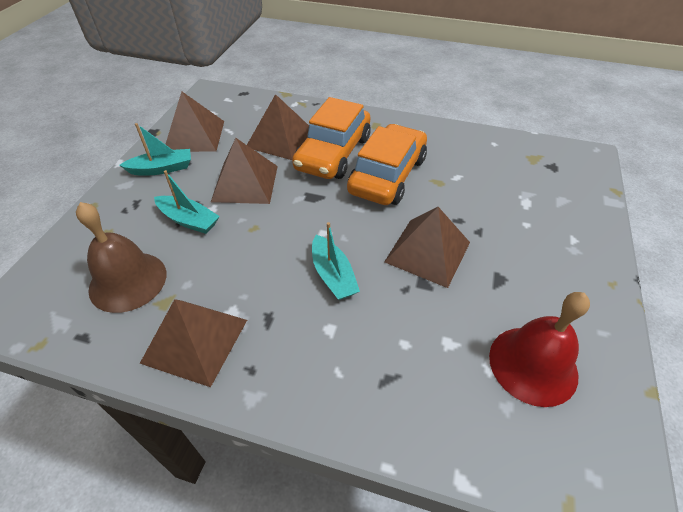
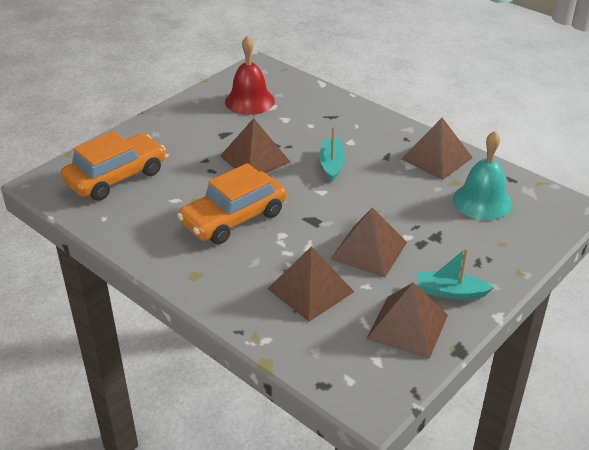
camera: 155 degrees left, 10 degrees down
(128, 281) = (482, 201): brown bell -> turquoise bell
(189, 220) = (429, 231): turquoise boat -> none
(333, 153) = (266, 255): orange car -> orange car (116, 177)

